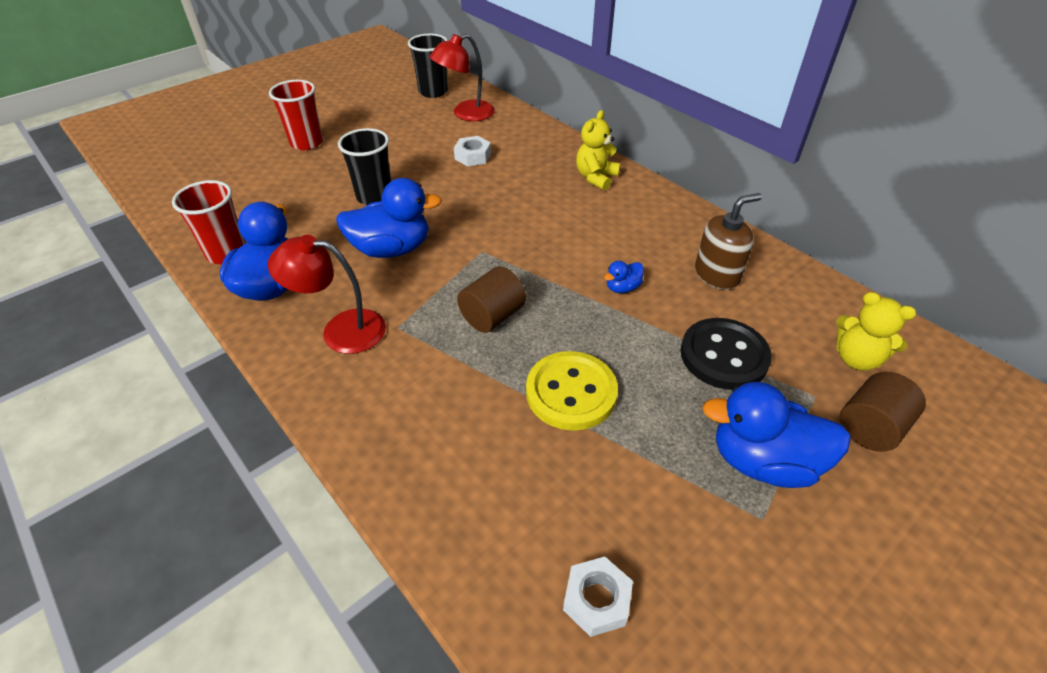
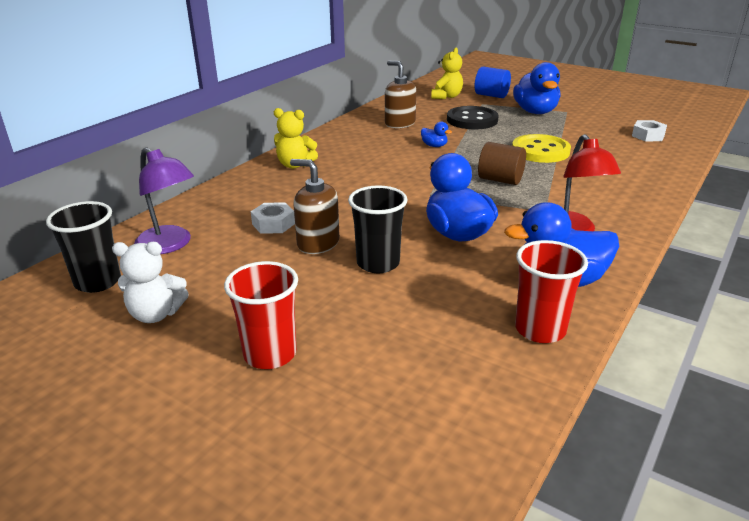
camera: 105 degrees left, 15 degrees down
(380, 110) = (156, 314): none -> white teddy bear
(426, 173) = (318, 243): none -> brown soap dispenser
(465, 114) = (170, 245): red lamp -> purple lamp
(870, 427) = (491, 95): brown cylinder -> blue cylinder

